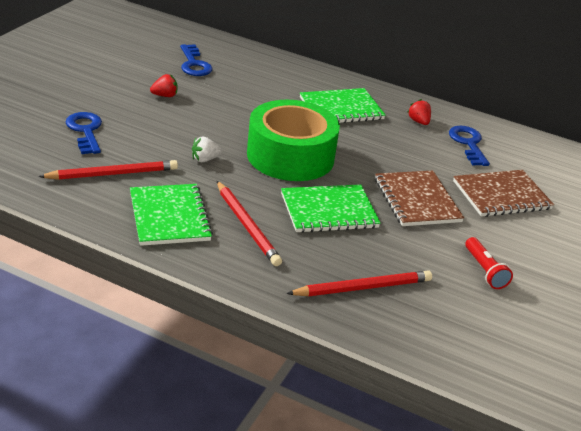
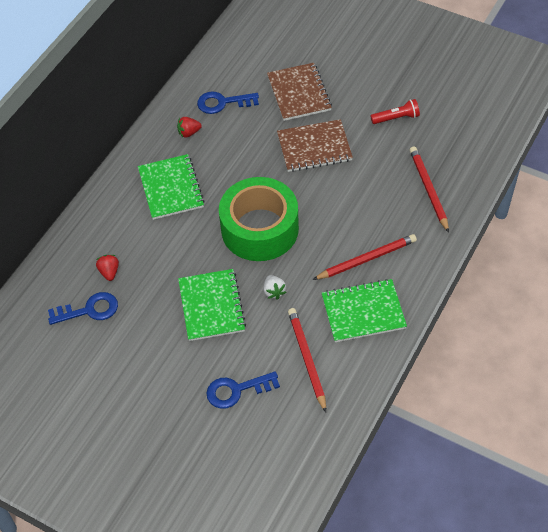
camera: 80 degrees left, 20 degrees up
(165, 96) = (160, 331): red strawberry -> red strawberry (109, 272)
(329, 211) = (337, 205): green notebook -> green notebook (211, 306)

